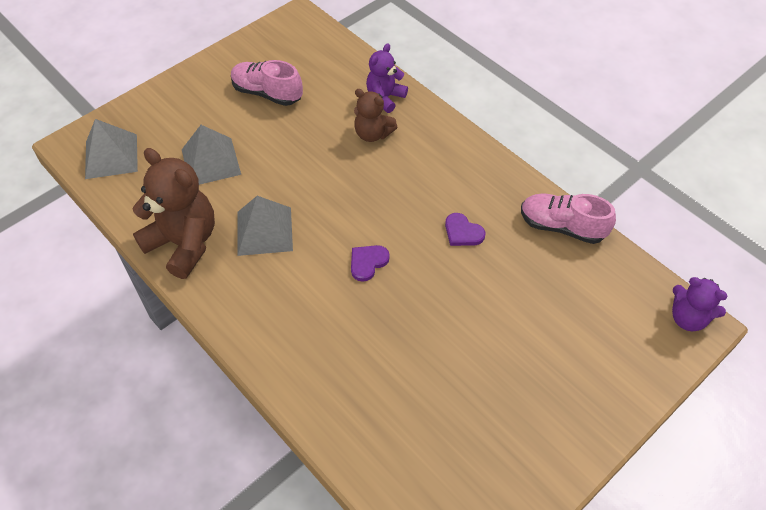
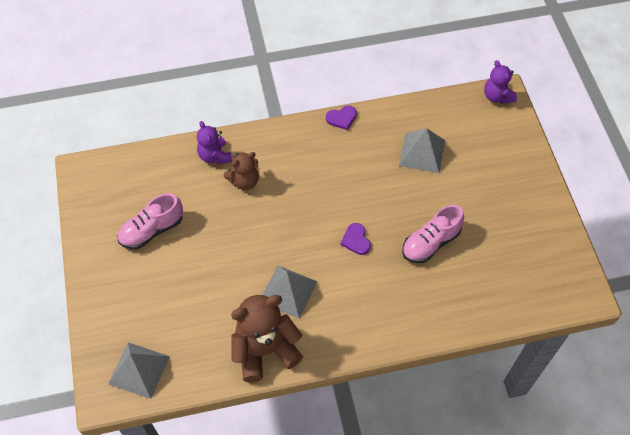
camera: 60 degrees left, 5 degrees up
(211, 161) = (196, 299): grey pyramid -> grey pyramid (422, 153)
(462, 232) = (366, 173): purple heart -> purple heart (342, 118)
(562, 227) = (396, 118): pink shoe -> pink shoe (430, 243)
(688, 318) = (497, 96): purple teddy bear -> purple teddy bear turned 90 degrees clockwise

